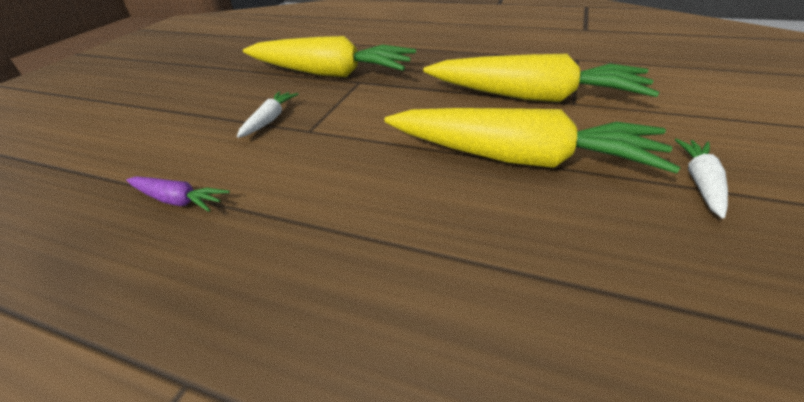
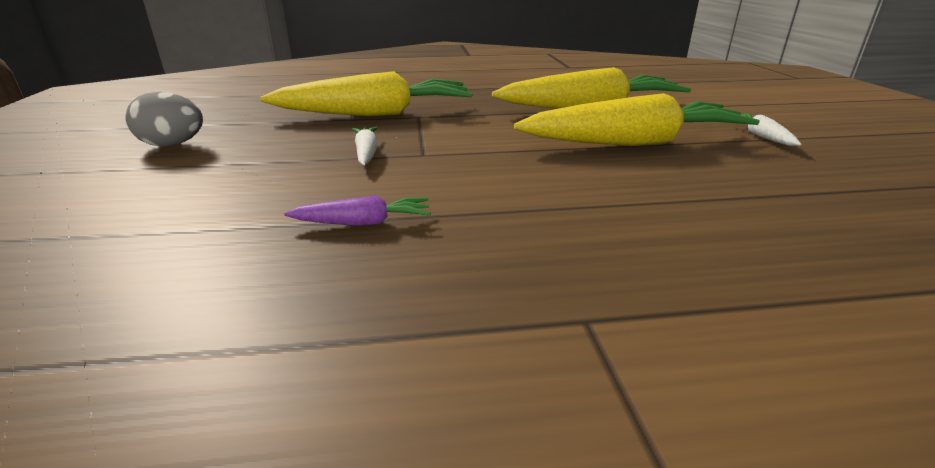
camera: 30 degrees left, 10 degrees down
(168, 85) = (173, 145): none -> grey egg

